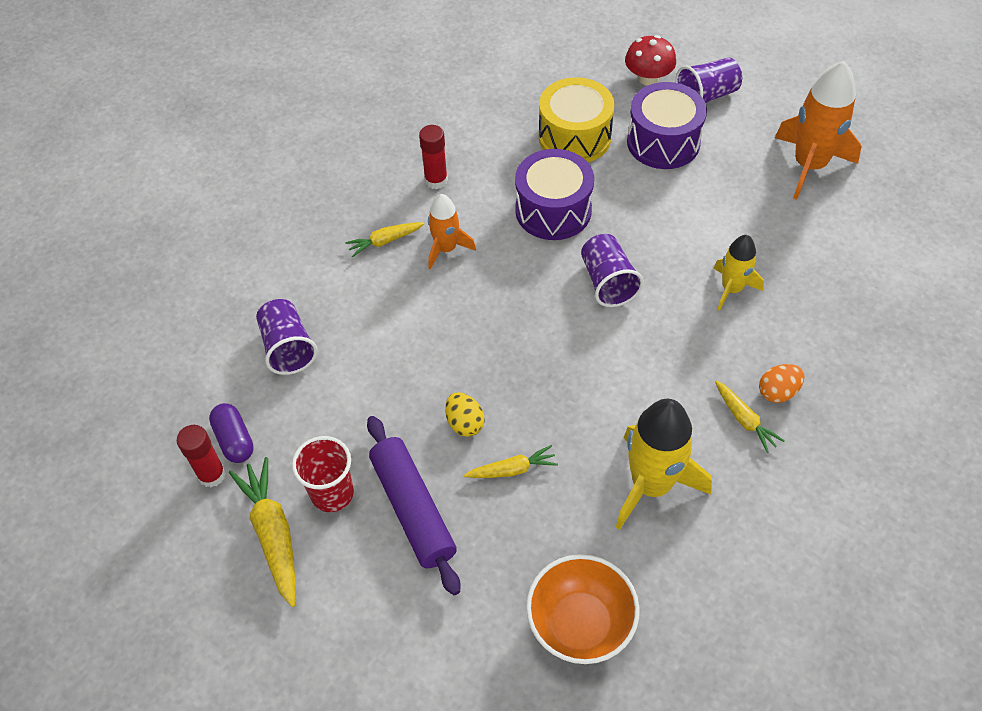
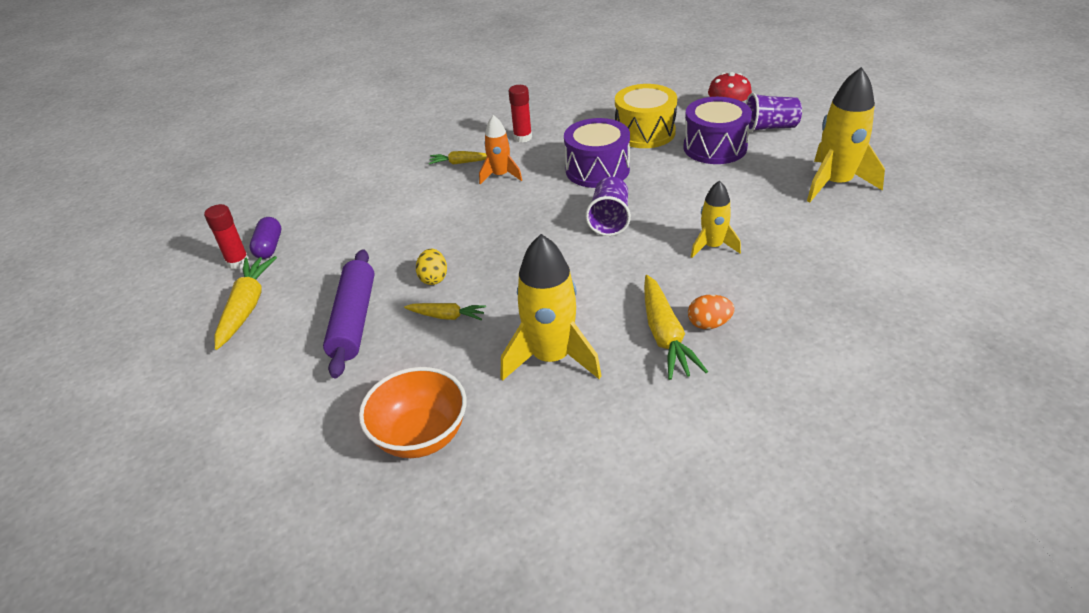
camera: 25 degrees right, 15 degrees down
(288, 347) = (347, 205): purple cup -> none
(332, 493) = (306, 295): red cup -> none
(745, 420) = (665, 336): yellow carrot -> yellow carrot, size x1.70
(809, 165) = (835, 183): orange rocket -> yellow rocket

